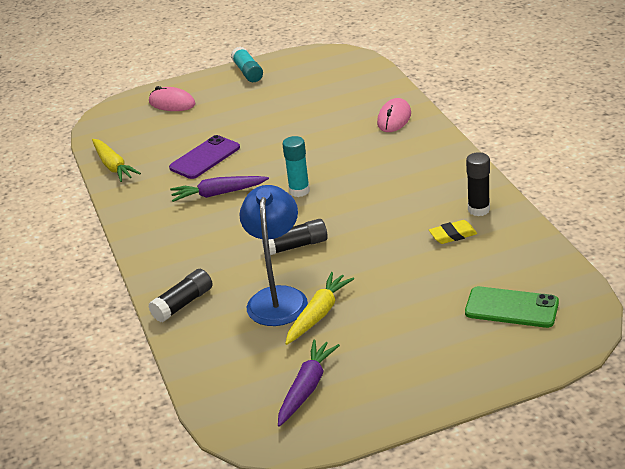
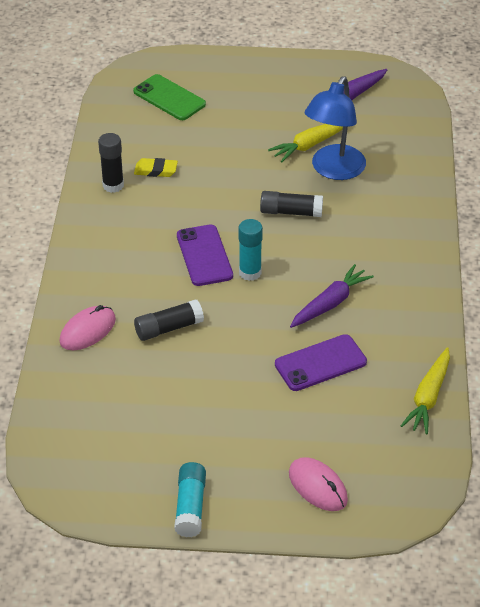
camera: 160 degrees left, 10 degrees up
(113, 166) = (428, 397): yellow carrot -> yellow carrot turned 150 degrees counterclockwise
(183, 304) = (414, 194): black glue stick -> black glue stick (168, 328)
(218, 194) = (330, 303): purple carrot -> purple carrot turned 60 degrees counterclockwise
(347, 189) = (204, 256): none -> purple phone

